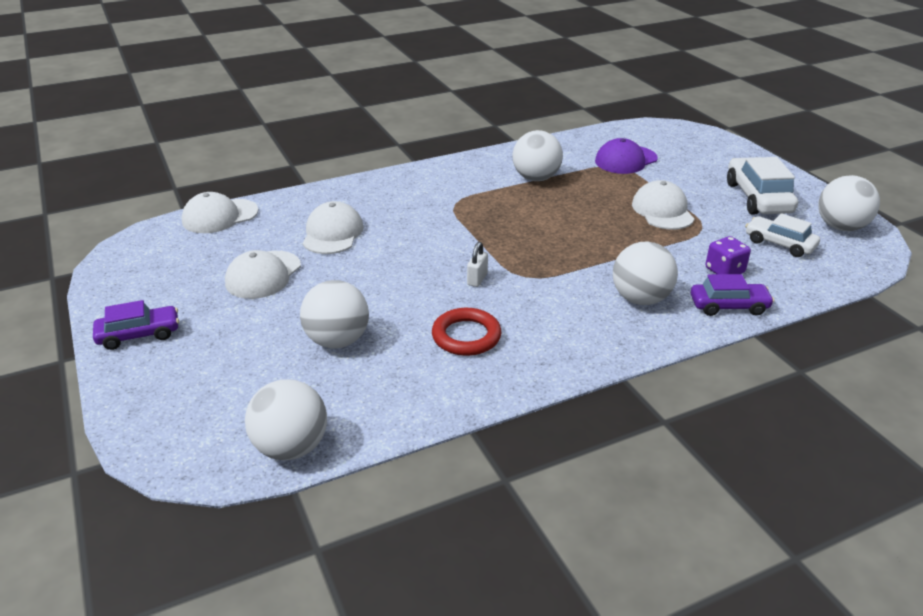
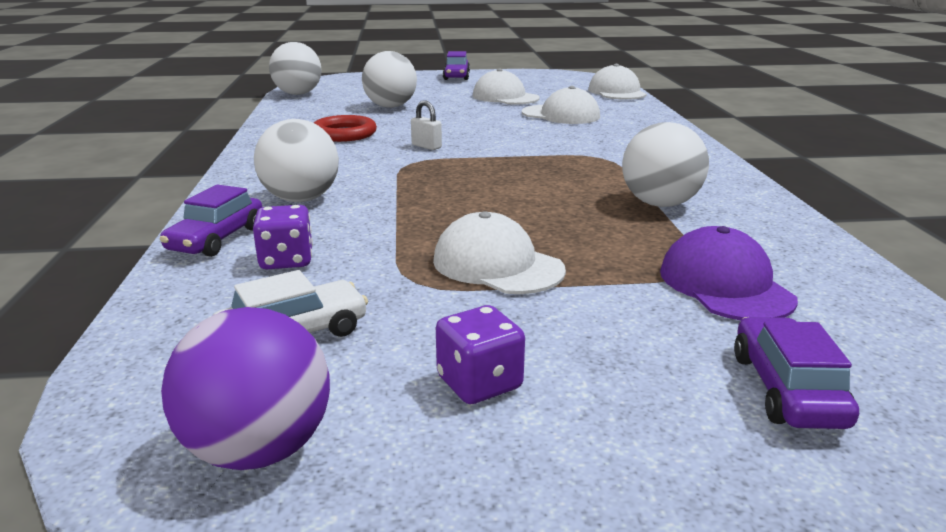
camera: 110 degrees right, 10 degrees down
(662, 211) = (497, 265): white cap -> white cap turned 150 degrees counterclockwise
(695, 150) = (786, 389): none -> purple car
(758, 198) = (479, 383): white car -> purple dice
(841, 227) = (259, 449): white ball -> purple ball

